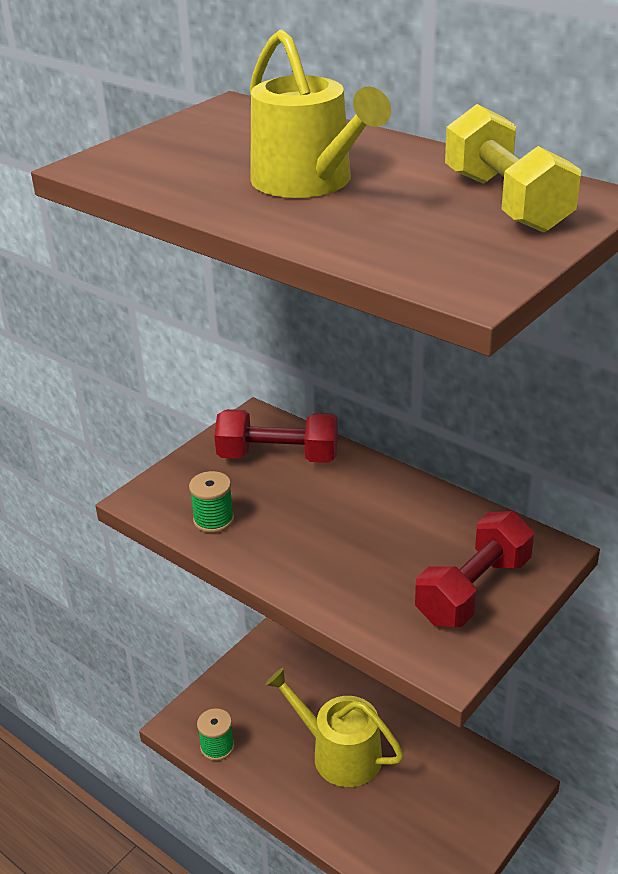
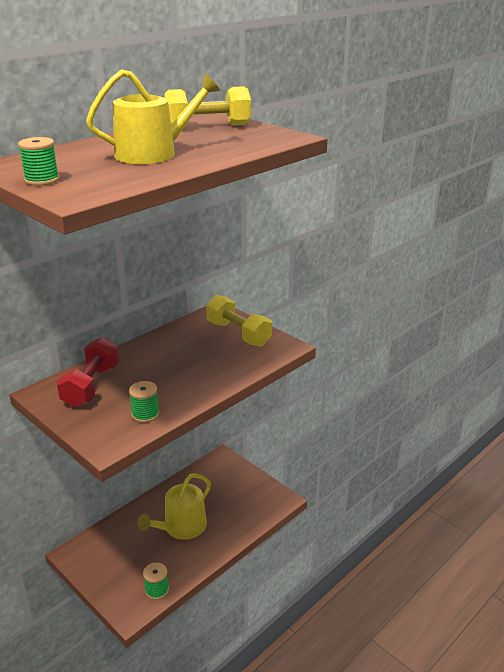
camera: 85 degrees left, 5 degrees down
(167, 138) = (42, 180): none -> green spool
(473, 590) = (238, 334): red dumbbell -> yellow dumbbell

